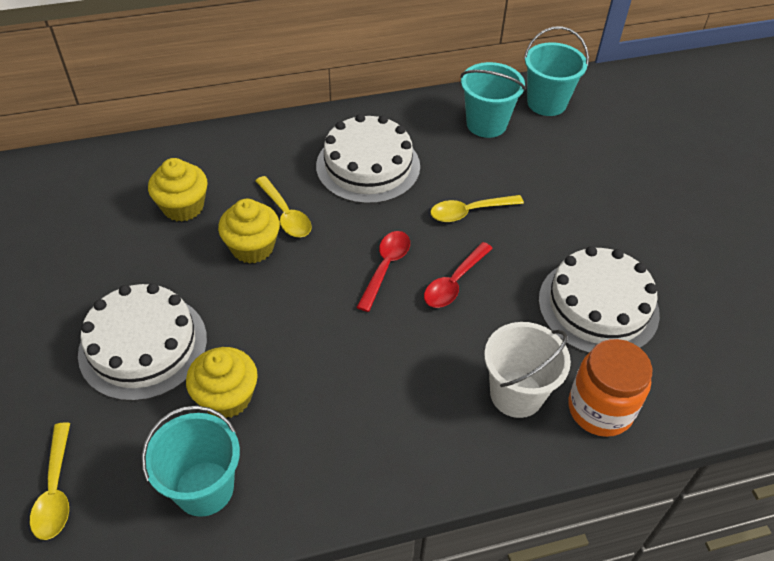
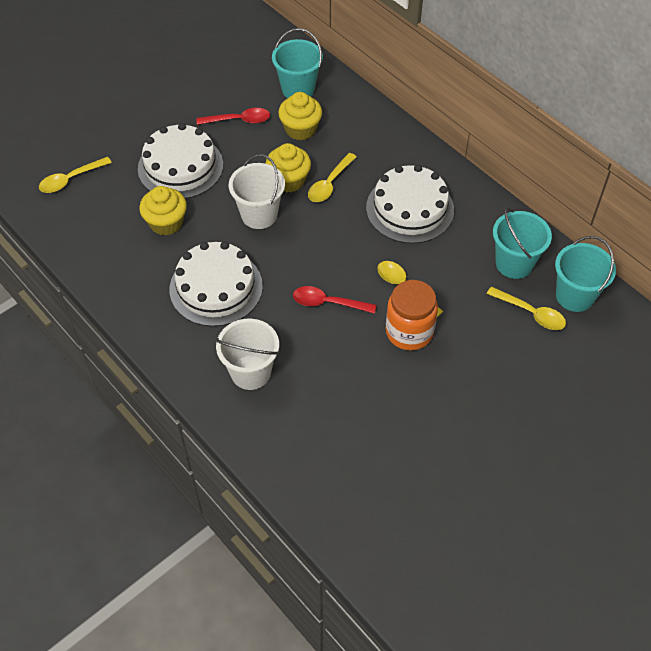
camera: 65 degrees right, 5 degrees up
(204, 488) = (102, 241): turquoise bucket -> turquoise bucket (298, 89)
(284, 295) = (259, 215): none -> white bucket
(385, 267) = (317, 258): red spoon -> red spoon (239, 120)
(552, 138) = (531, 313): none -> yellow spoon
(598, 306) = (360, 399): white cake -> white cake (216, 287)
(600, 409) = (265, 426): orange jar -> orange jar (409, 332)

